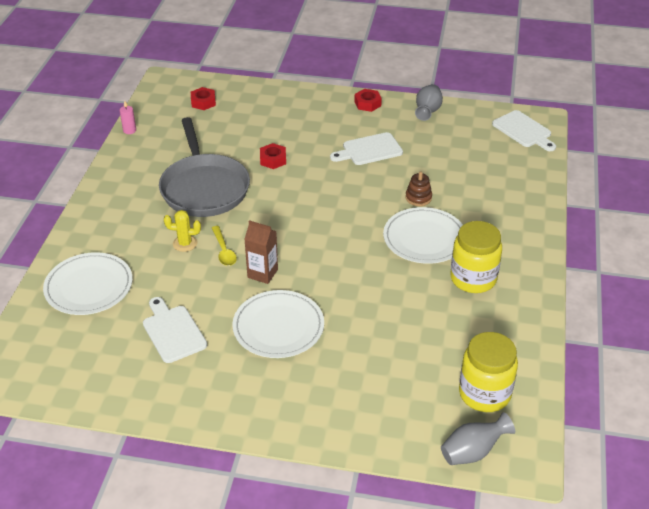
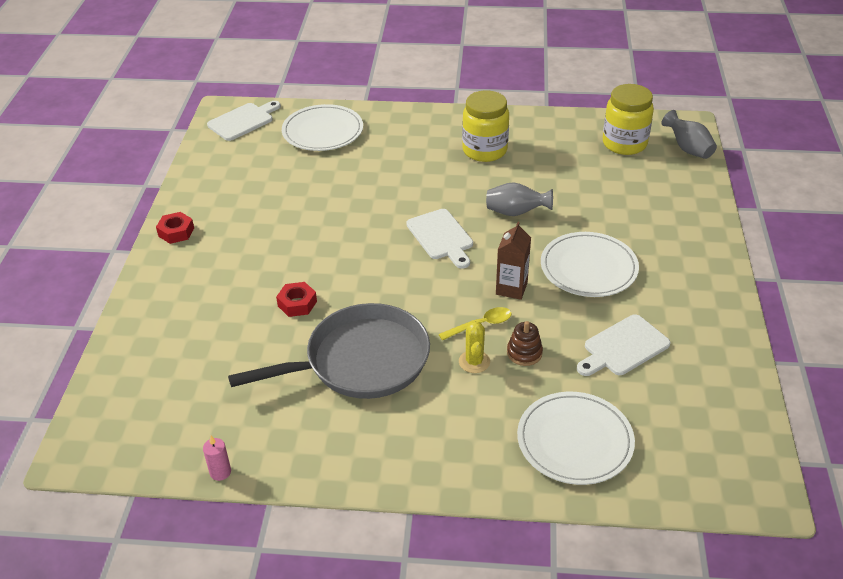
camera: 95 degrees left, 0 degrees up
(203, 102) = (150, 394): red nut -> none
(369, 150) = (277, 225): white cutting board -> white cutting board (441, 237)
(418, 198) = (365, 186): brown stacking toy -> brown stacking toy (524, 353)
(424, 238) = (431, 180): white plate -> white plate (323, 131)
(427, 112) = (200, 185): grey vase -> grey vase (516, 212)

